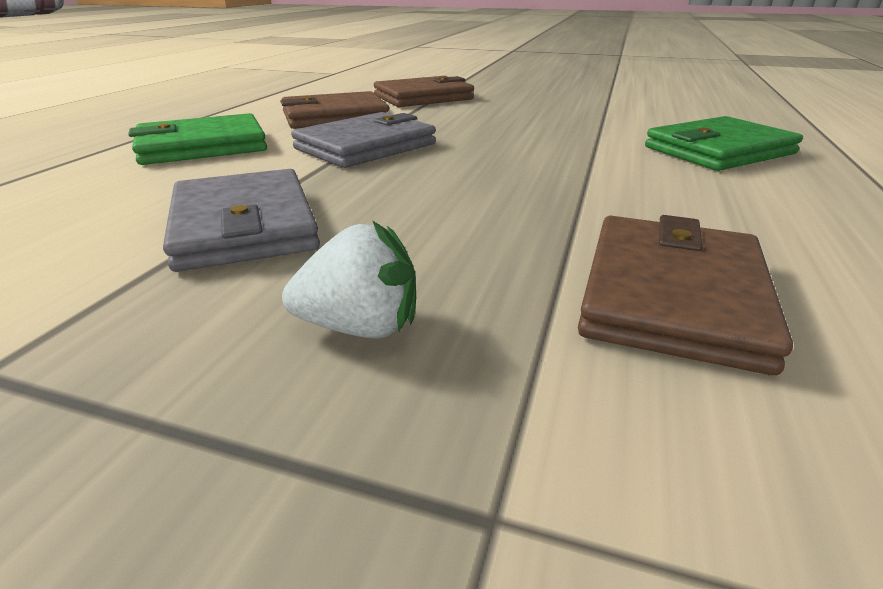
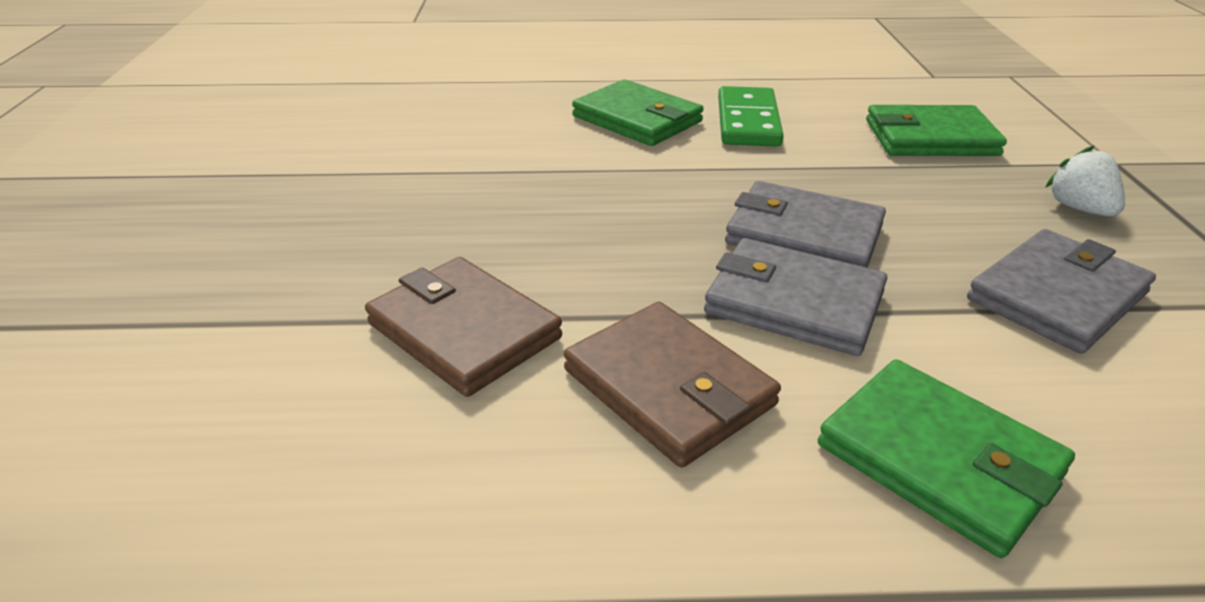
camera: 110 degrees left, 5 degrees up
(447, 165) = (803, 234): none -> grey wallet
(671, 295) = (930, 138): brown wallet -> green wallet
(722, 191) = (748, 122): none -> green domino

